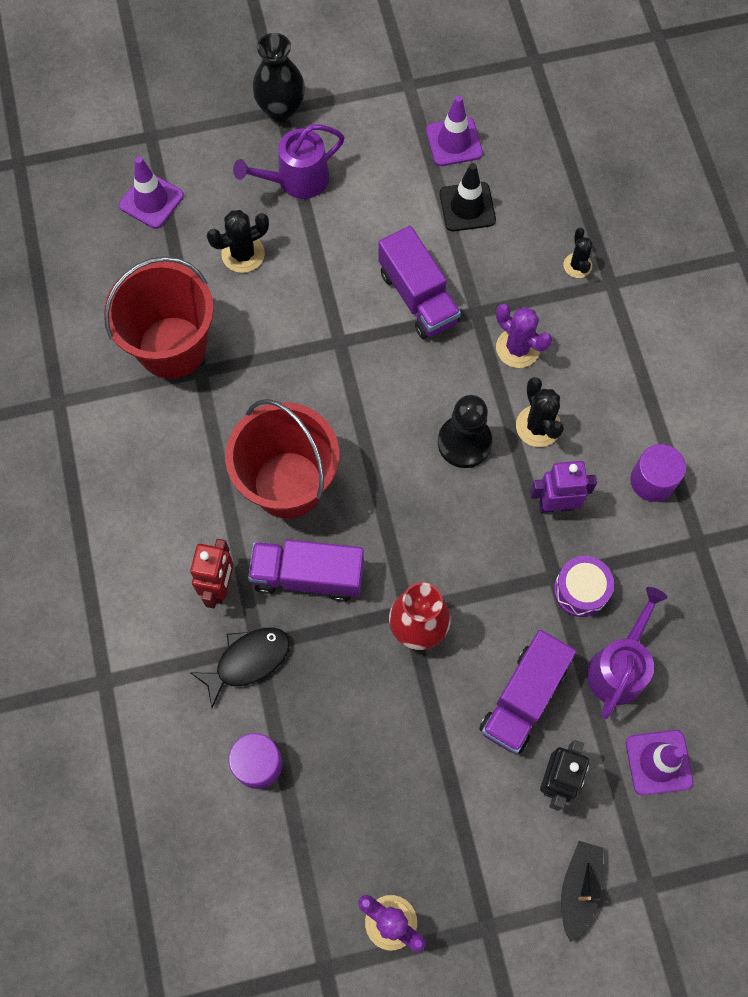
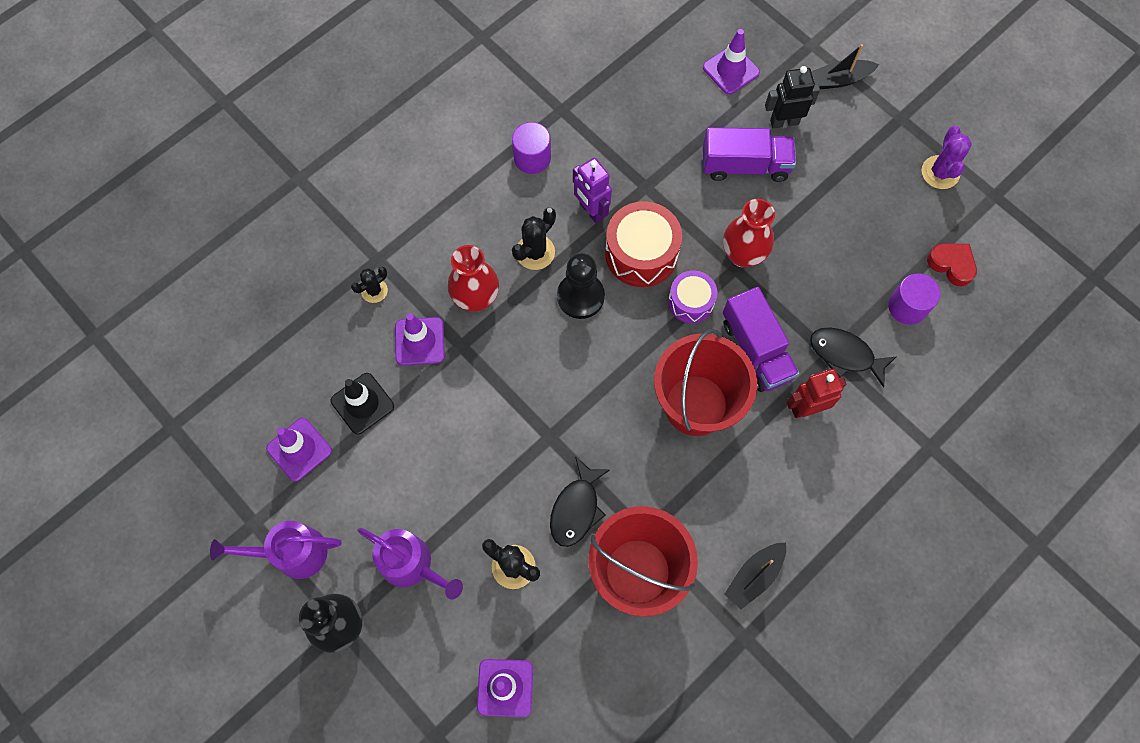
camera: 120 degrees left, 0 degrees up
(101, 440) = (754, 576): none -> black boat
(259, 328) = (576, 509): none -> black fish
(274, 849) = (951, 265): none -> red heart
(418, 297) = (473, 397): purple truck -> none
(478, 526) = (641, 253): none -> red drum
(501, 279) = (419, 341): none -> purple traffic cone
(518, 348) = (476, 298): purple cactus -> red vase
(581, 590) = (645, 166): purple drum -> purple drum (691, 302)
(619, 667) = (684, 119): purple watering can -> purple watering can (293, 553)

